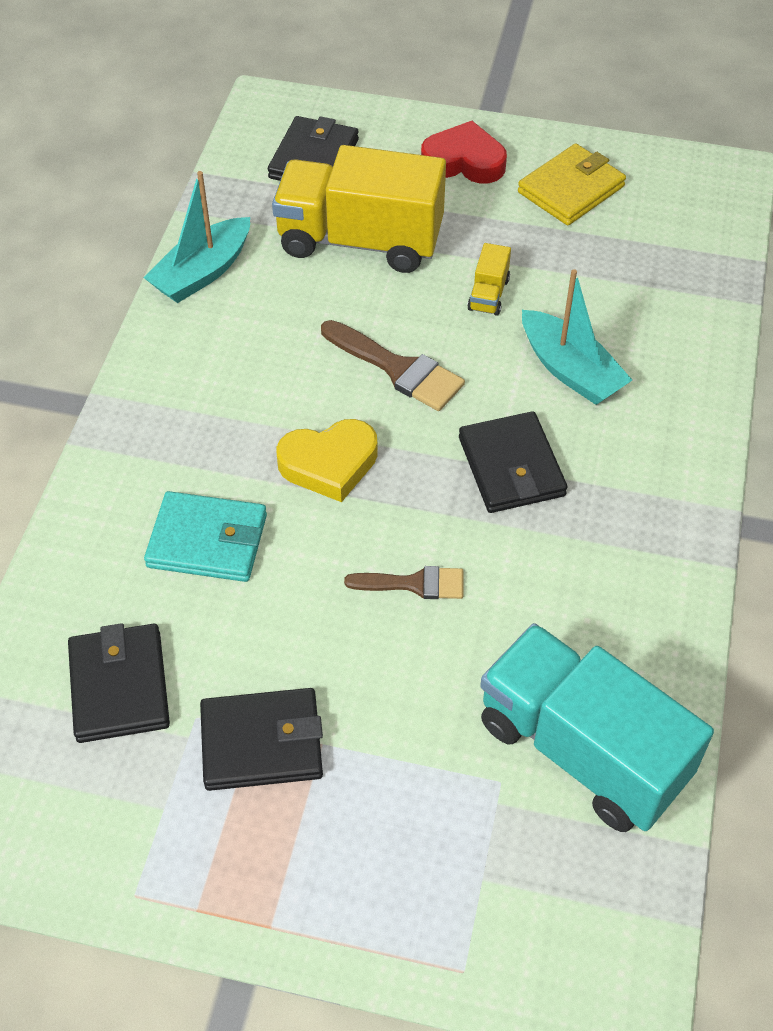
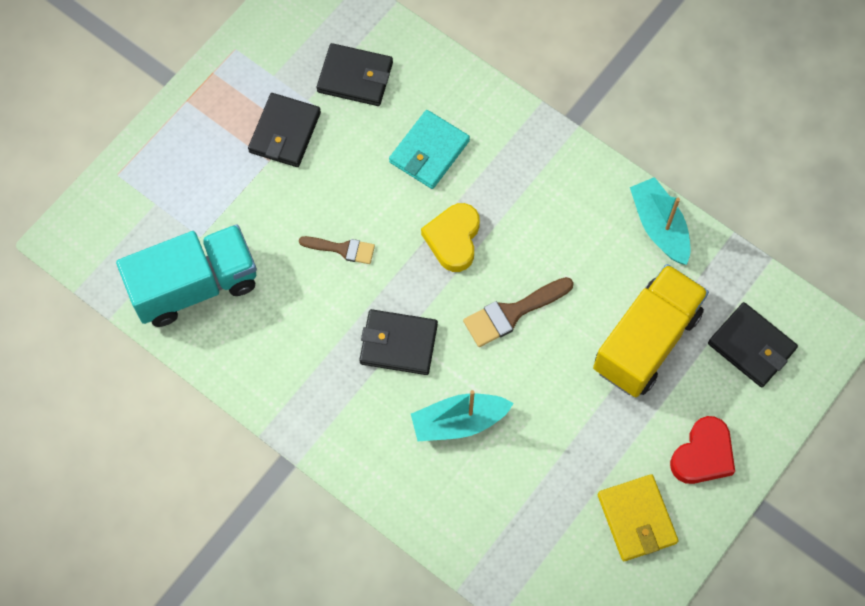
camera: 115 degrees right, 15 degrees up
(414, 584) = (342, 249): brown brush -> brown brush turned 105 degrees counterclockwise
(488, 294) = (553, 403): yellow truck -> none

